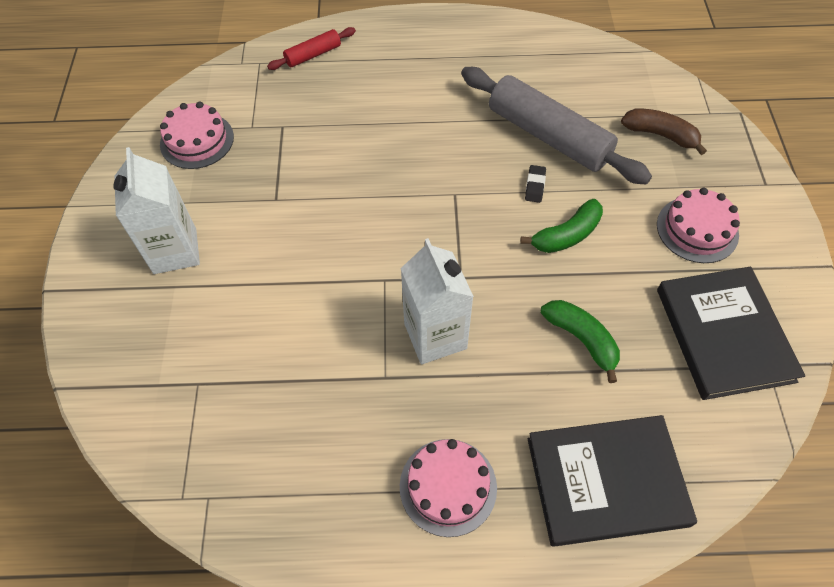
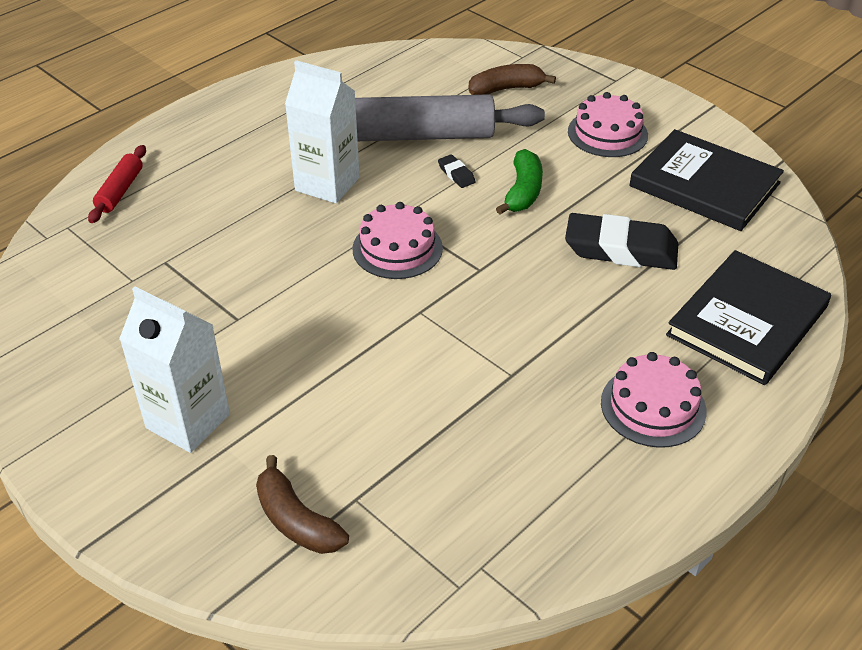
camera: 45 degrees left, 15 degrees down
(153, 369) = (296, 520): none -> brown banana
(197, 140) = (85, 324): pink cake -> pink cake (397, 248)
(435, 336) = (513, 320): white carton -> white carton (327, 184)
(582, 340) = (620, 249): green banana -> black eraser

